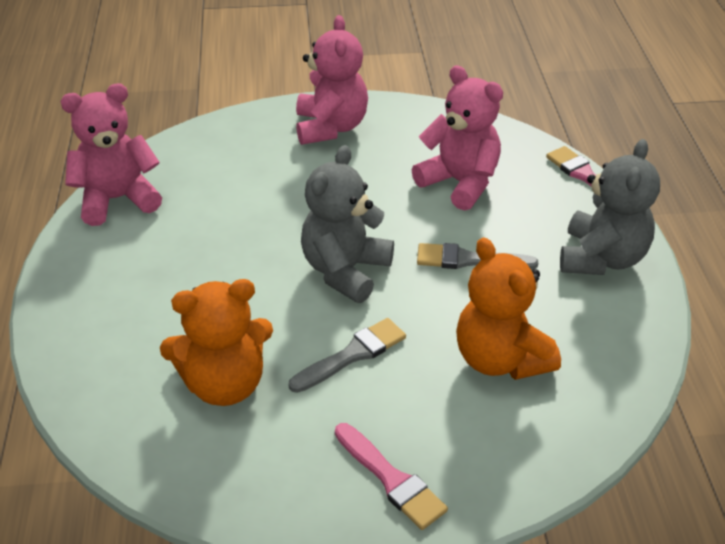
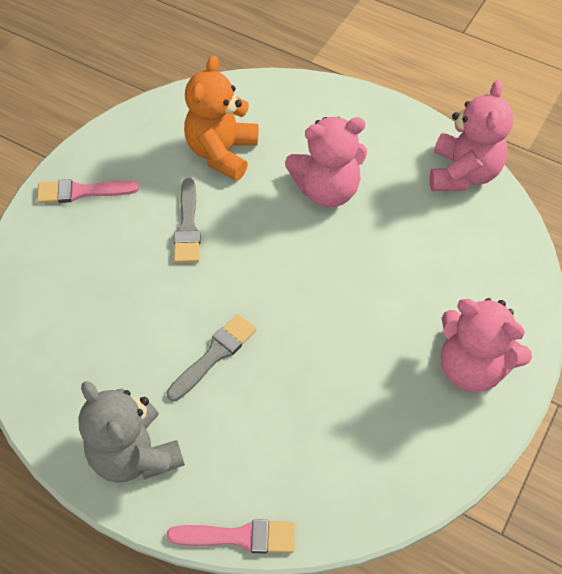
camera: 125 degrees right, 15 degrees up
(345, 271) = (270, 268): grey teddy bear -> none
(460, 183) = (312, 418): pink teddy bear -> pink teddy bear (327, 190)
(500, 359) = (108, 305): orange teddy bear -> none

